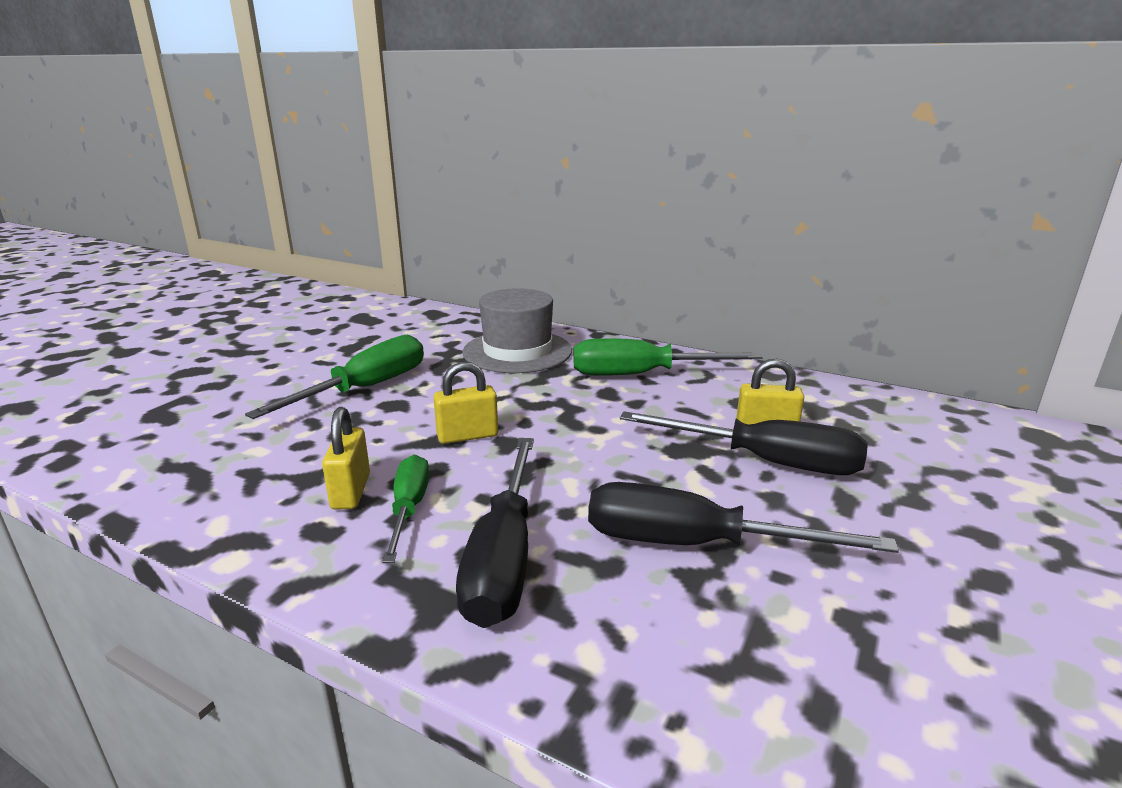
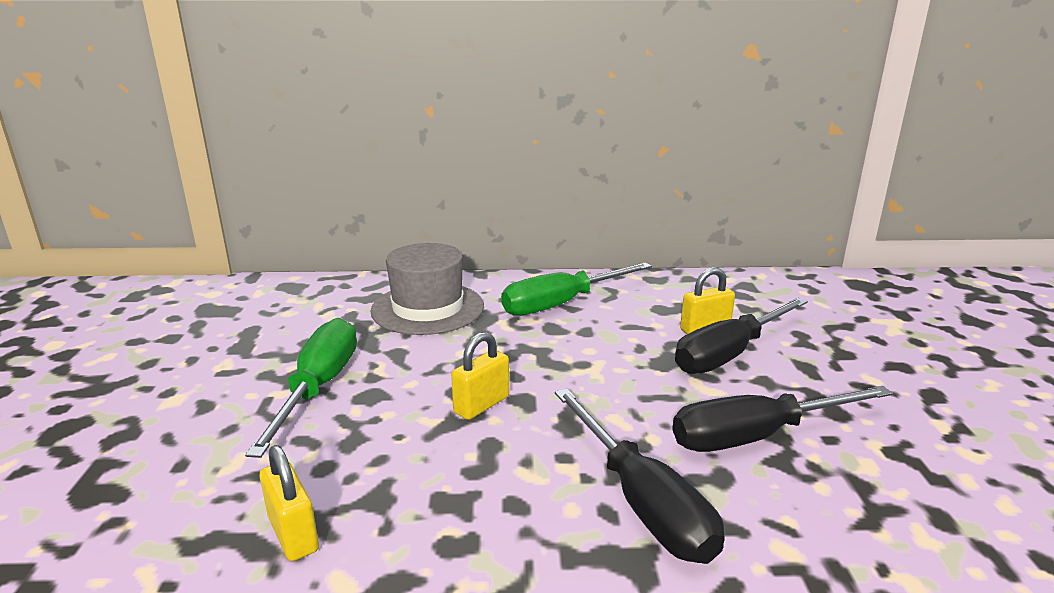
camera: 30 degrees left, 0 degrees up
(351, 491) = (438, 496): yellow padlock -> yellow padlock (293, 534)
(409, 509) = (513, 491): green screwdriver -> none
(765, 461) = (730, 354): black screwdriver -> black screwdriver turned 150 degrees clockwise

